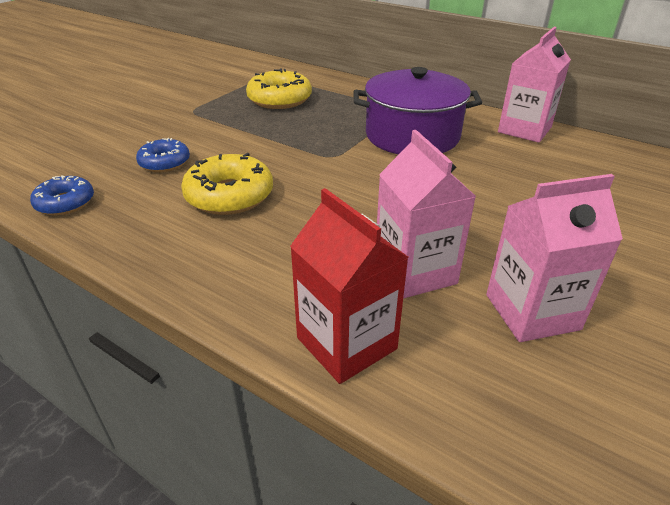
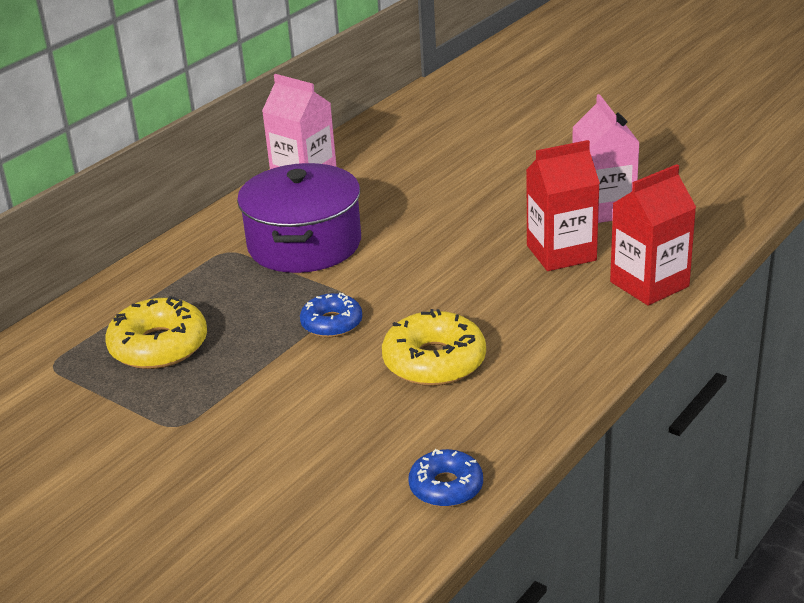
camera: 85 degrees left, 5 degrees down
(164, 162) = (347, 424): blue donut -> blue donut (332, 323)
(415, 272) = (561, 253): pink carton -> red carton

